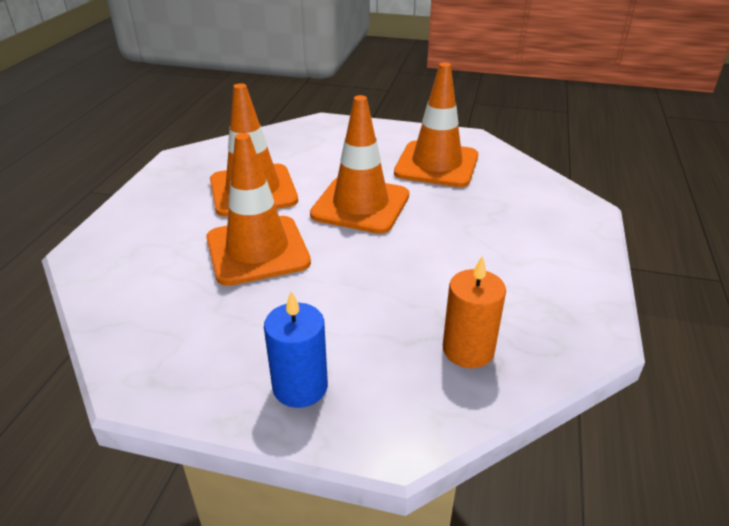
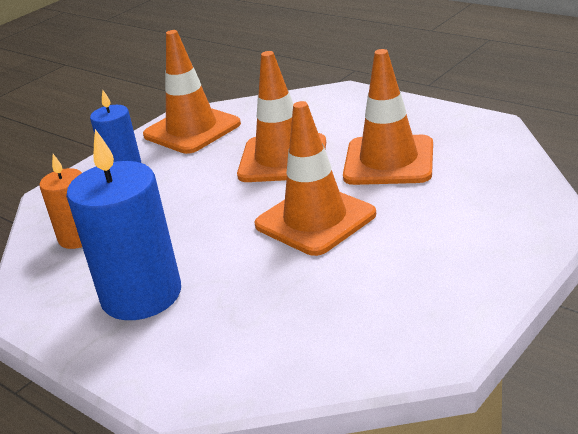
camera: 120 degrees right, 5 degrees down
(436, 164) = (371, 294): orange traffic cone -> orange traffic cone (192, 130)
(516, 262) = (141, 295): none -> blue candle

